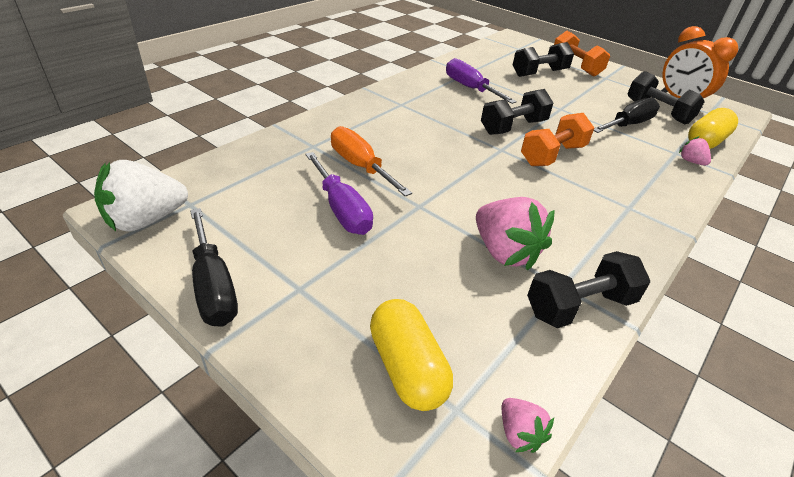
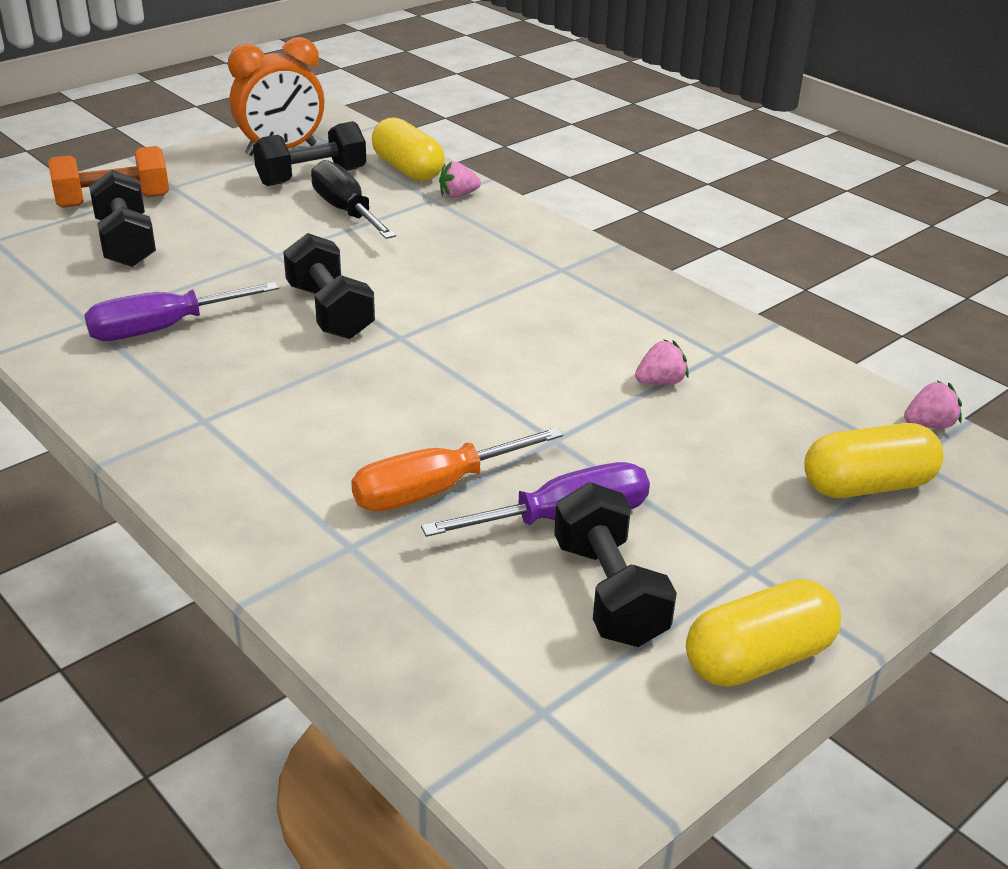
camera: 80 degrees left, 5 degrees down
(146, 220) = (594, 769): white strawberry -> none
(213, 286) = (758, 659): black screwdriver -> yellow capsule
(505, 252) = (660, 382): pink strawberry -> pink strawberry, size x0.49
(552, 155) = (426, 295): orange dumbbell -> none
(579, 306) = (750, 350): black dumbbell -> black dumbbell (609, 592)

